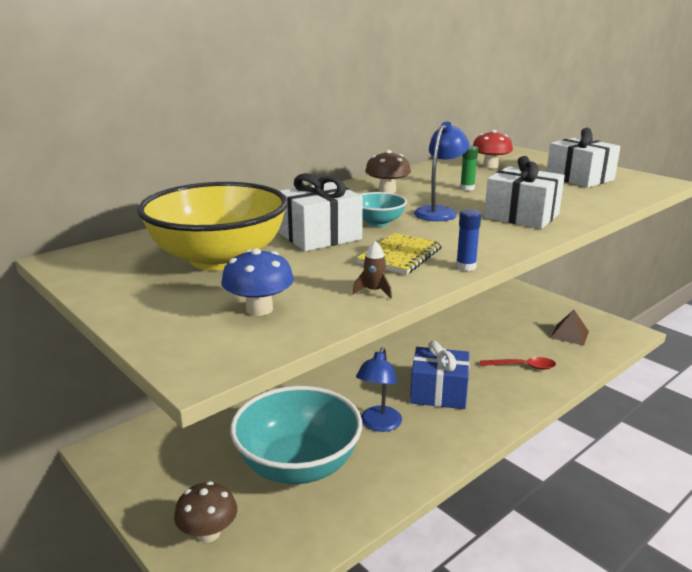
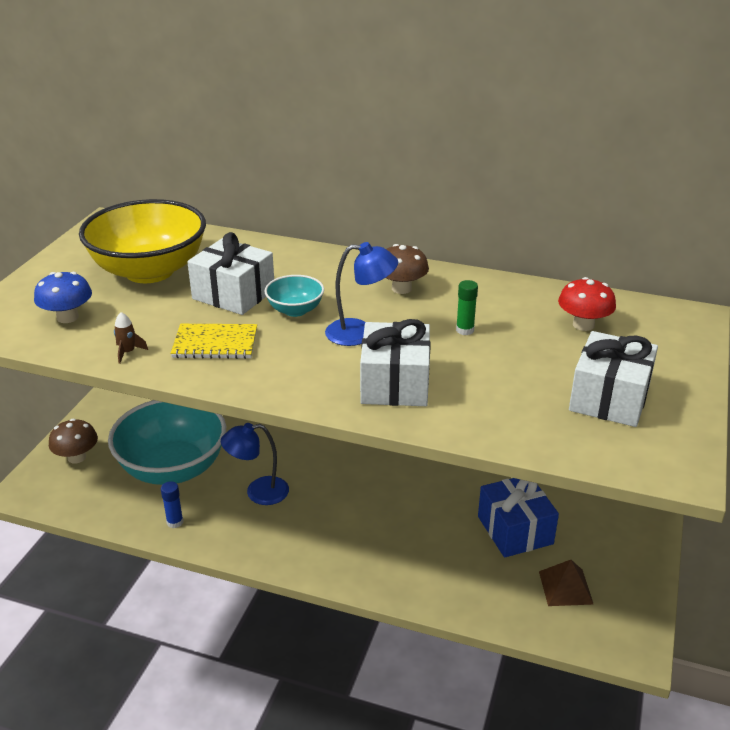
camera: 60 degrees right, 10 degrees up
(439, 392) = (340, 513): blue gift -> blue gift (515, 530)
(466, 267) = (213, 382): blue glue stick -> blue glue stick (175, 522)
(522, 366) = (445, 562): red spoon -> none

